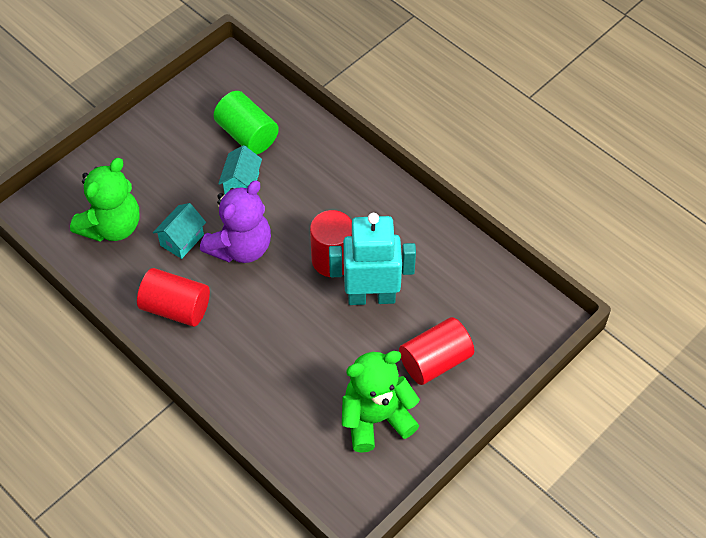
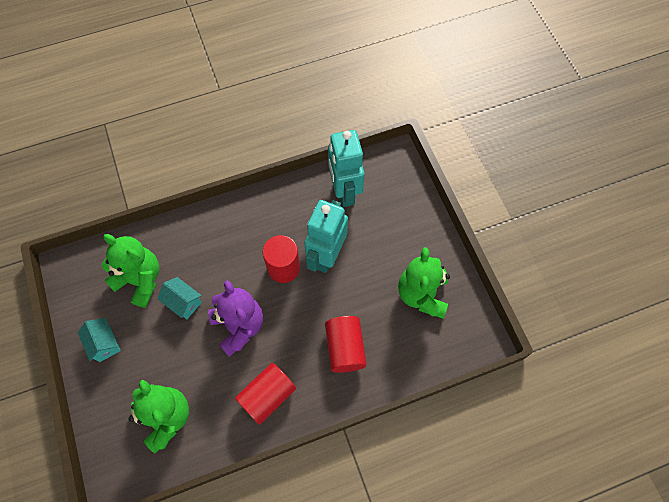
camera: 65 degrees left, 10 degrees up
(182, 240) = (209, 367): turquoise house -> turquoise house (104, 344)
(247, 135) = (140, 280): green cylinder -> green teddy bear
(435, 361) = (395, 238): red cylinder -> red cylinder (345, 348)
(467, 281) = (344, 191): none -> turquoise robot

